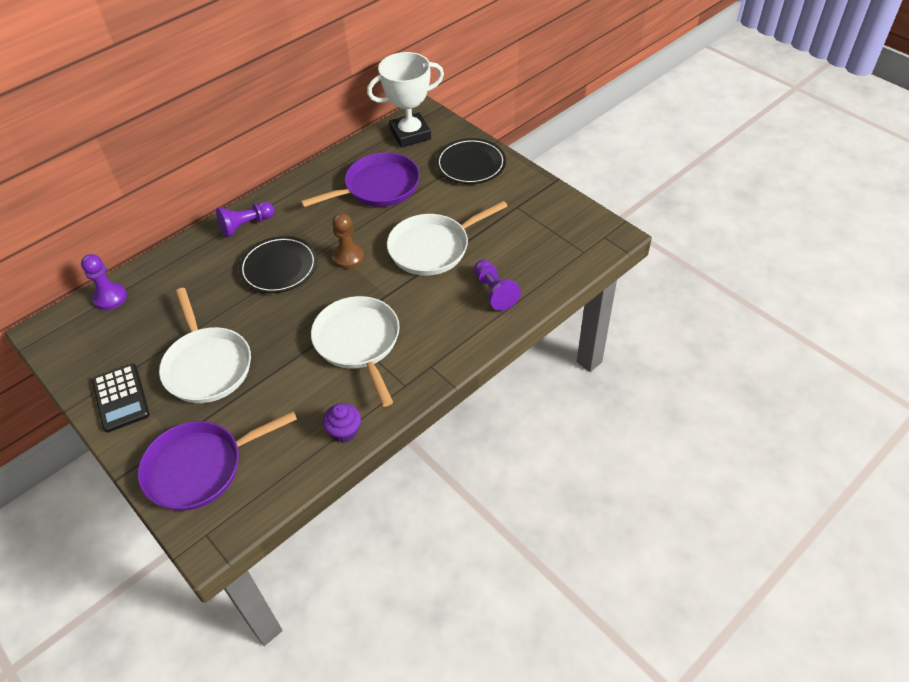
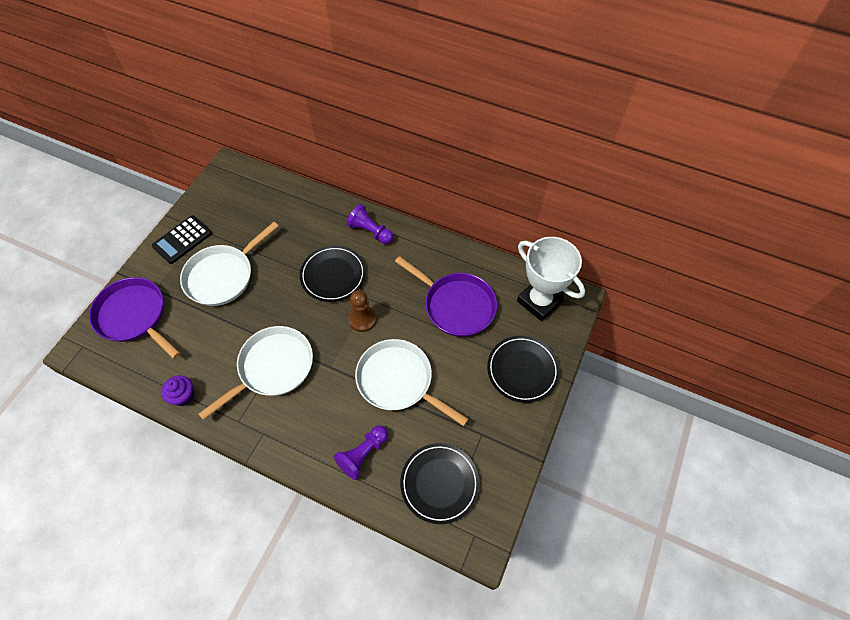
camera: 65 degrees right, 10 degrees up
(110, 297) = (268, 186): purple pawn -> none
(548, 246) = (439, 483): none -> black plate

